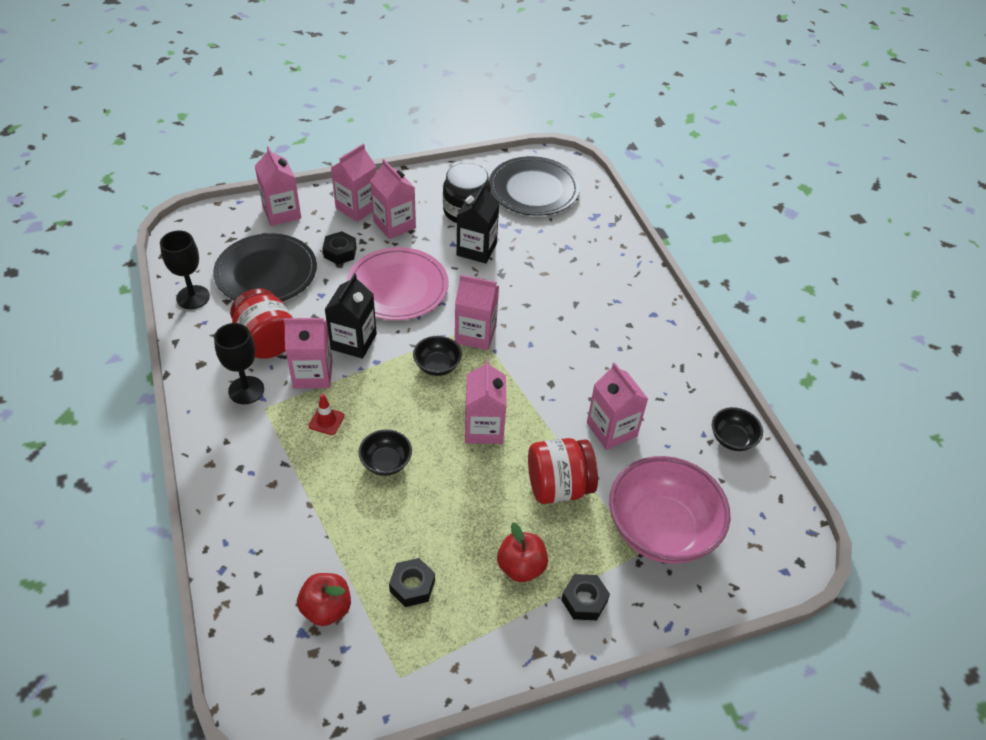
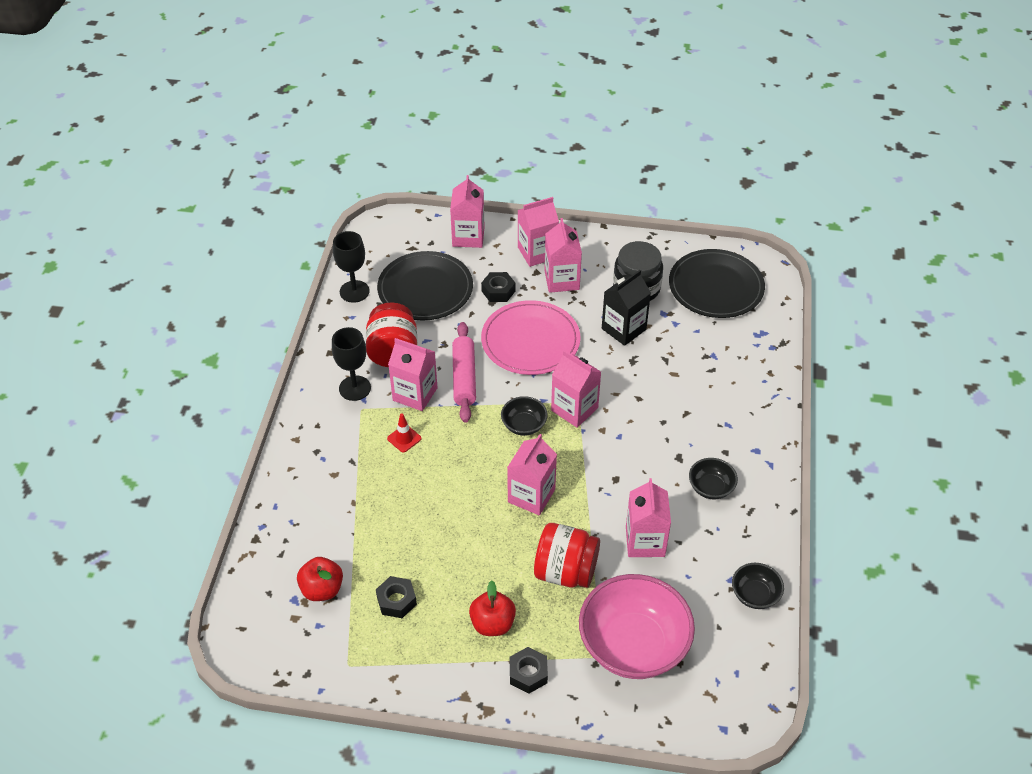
camera: 30 degrees right, 0 degrees up
(353, 341) = (464, 377): black carton -> pink rolling pin
(386, 462) = (433, 492): black bowl -> black bowl (711, 488)

